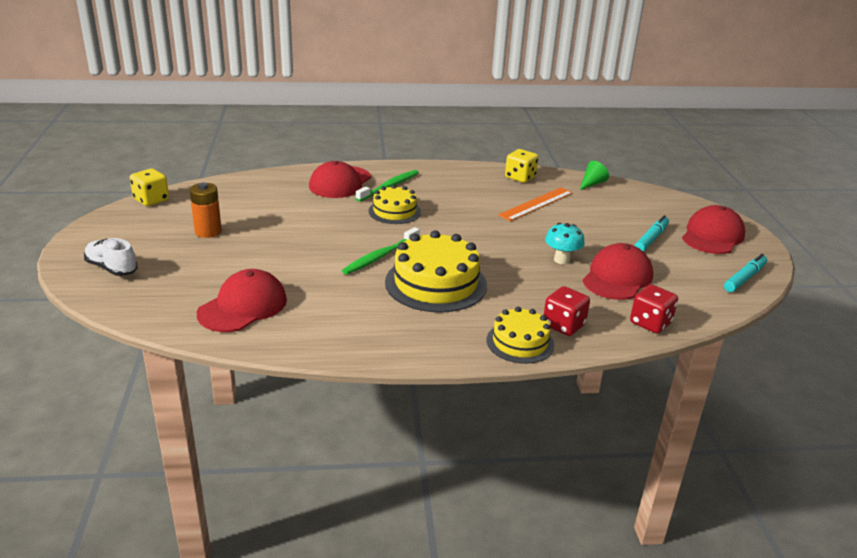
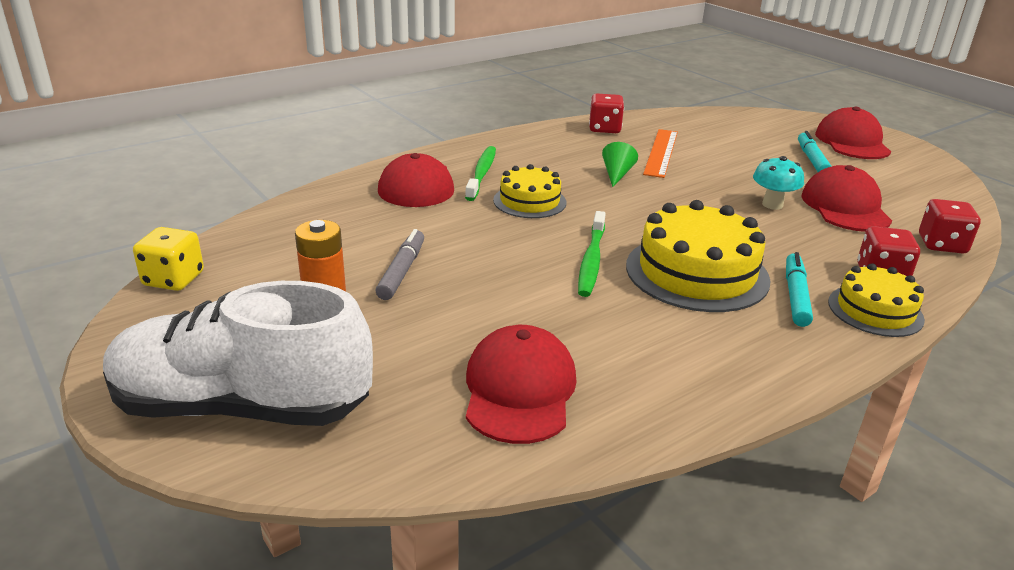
camera: 30 degrees left, 0 degrees up
(112, 268) = (242, 407): white shoe -> white shoe, size x2.12
(264, 230) = (401, 272): none -> grey marker
(520, 177) = (604, 129): yellow dice -> red dice
(592, 184) = (680, 118): green cone -> green cone (616, 174)
(744, 278) = (936, 175): turquoise marker -> turquoise marker (795, 296)

